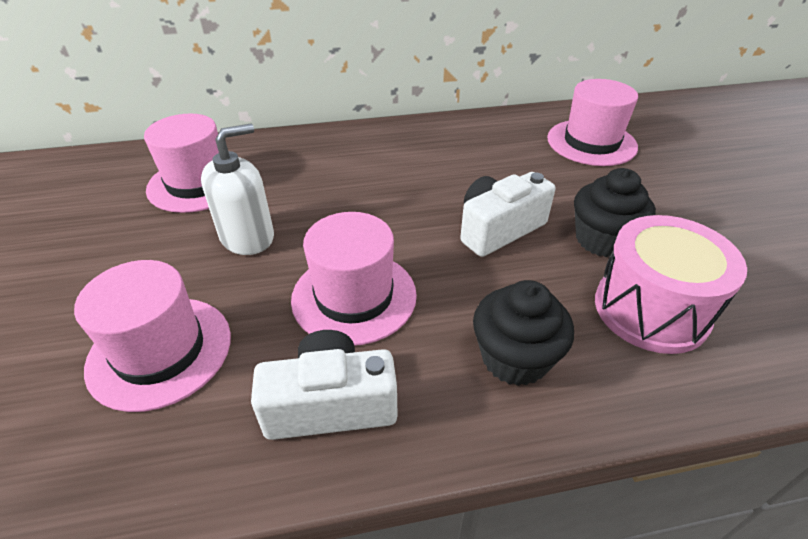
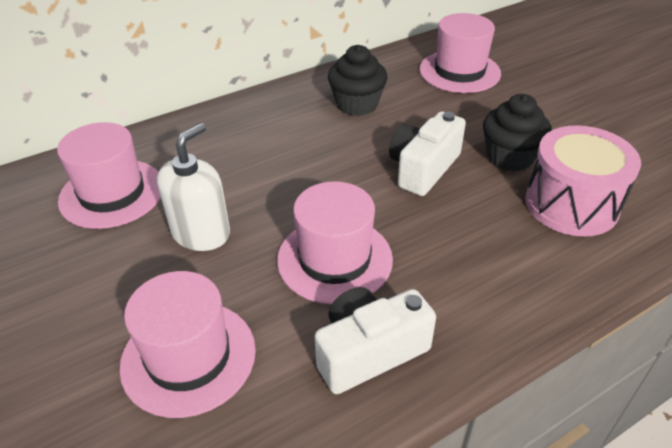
camera: 20 degrees left, 0 degrees up
(514, 358) = (492, 271): black cupcake -> black cupcake (357, 104)

